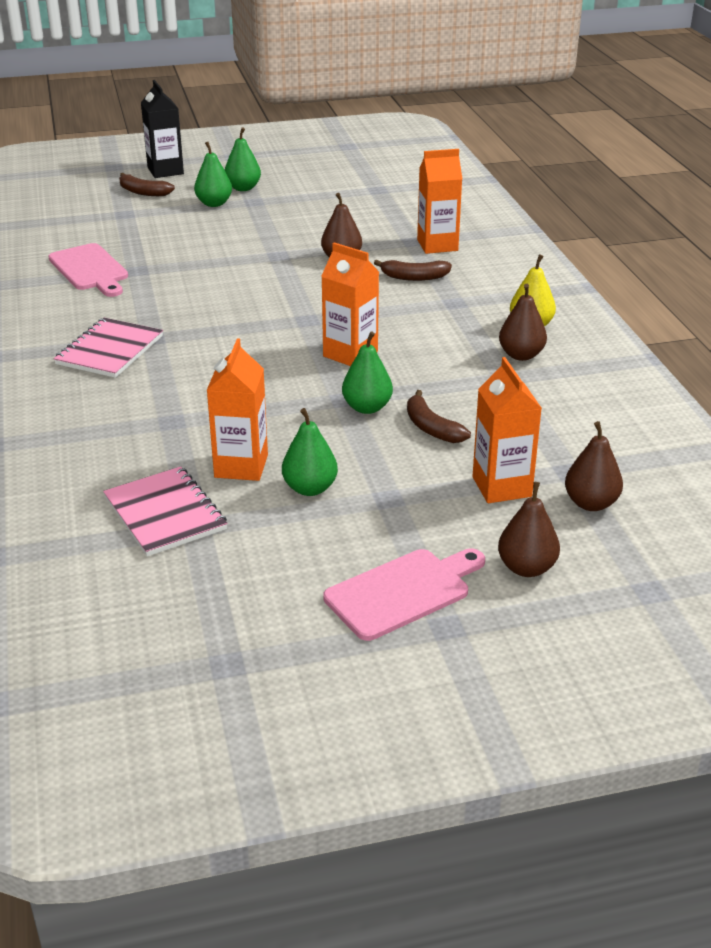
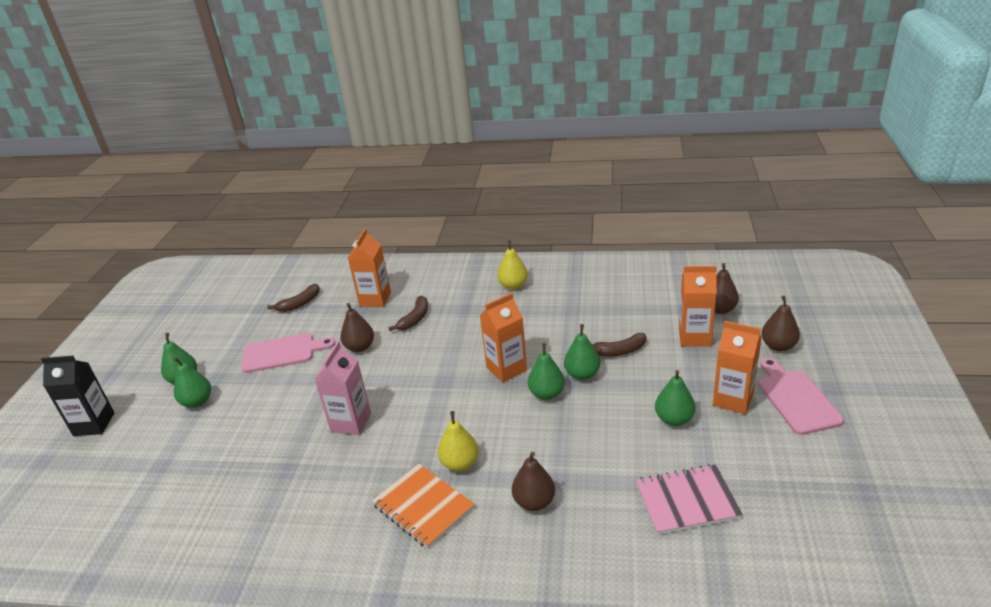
camera: 65 degrees left, 0 degrees up
(90, 269) = (258, 504): pink cutting board -> pink cutting board (282, 352)
(109, 350) = (423, 506): pink notebook -> orange notebook
(143, 192) = (125, 446): brown banana -> brown banana (299, 304)
(177, 357) = (460, 463): none -> yellow pear
(216, 284) = (351, 422): none -> pink carton
(241, 466) = (635, 449): orange carton -> orange carton (733, 399)
(316, 389) = (547, 394): none -> green pear
(521, 355) = (547, 297): brown pear -> brown pear (534, 502)

